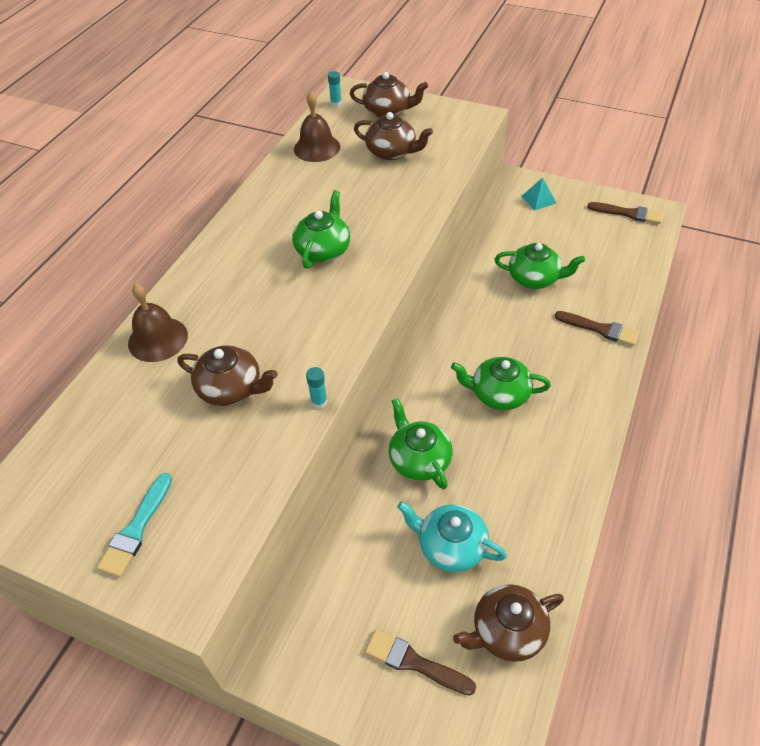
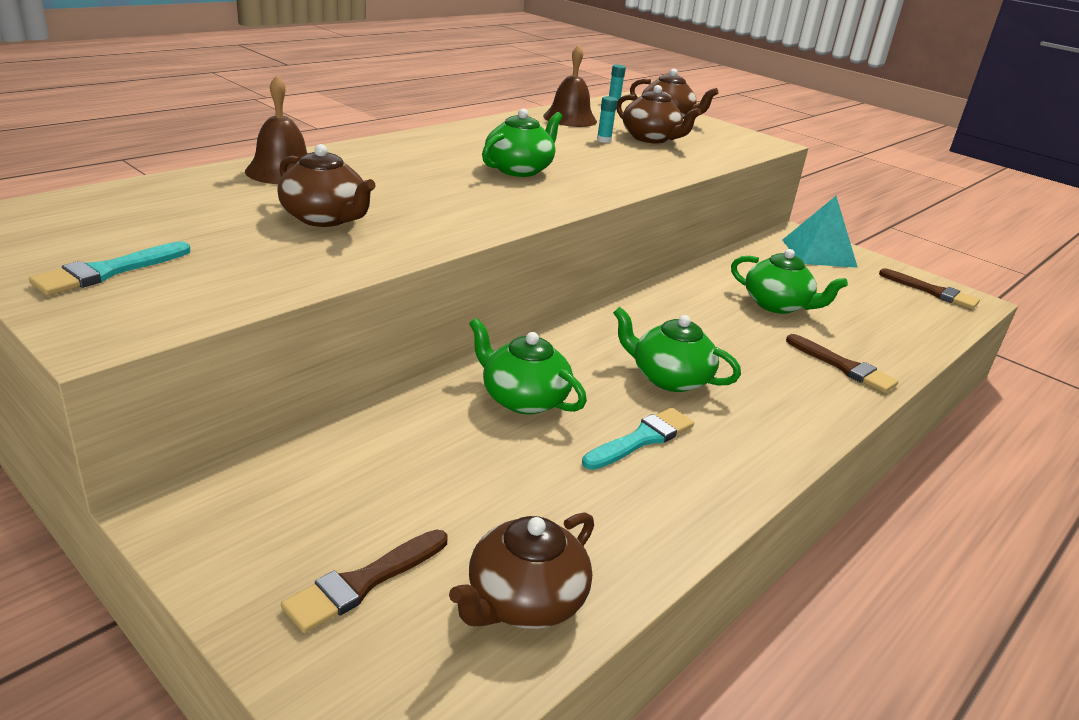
camera: 15 degrees right, 20 degrees down
(319, 402) = (415, 253): turquoise glue stick -> turquoise glue stick (604, 140)
(414, 662) = (363, 582): brown brush -> brown brush turned 90 degrees counterclockwise
(419, 459) = (523, 399): green teapot -> green teapot turned 45 degrees counterclockwise
(450, 546) = (505, 487): turquoise teapot -> none
(507, 631) = (524, 601): brown teapot -> brown teapot turned 45 degrees counterclockwise
(508, 463) = (642, 439): none -> turquoise brush
(538, 199) = (818, 253): turquoise pyramid -> turquoise pyramid, size x1.77

